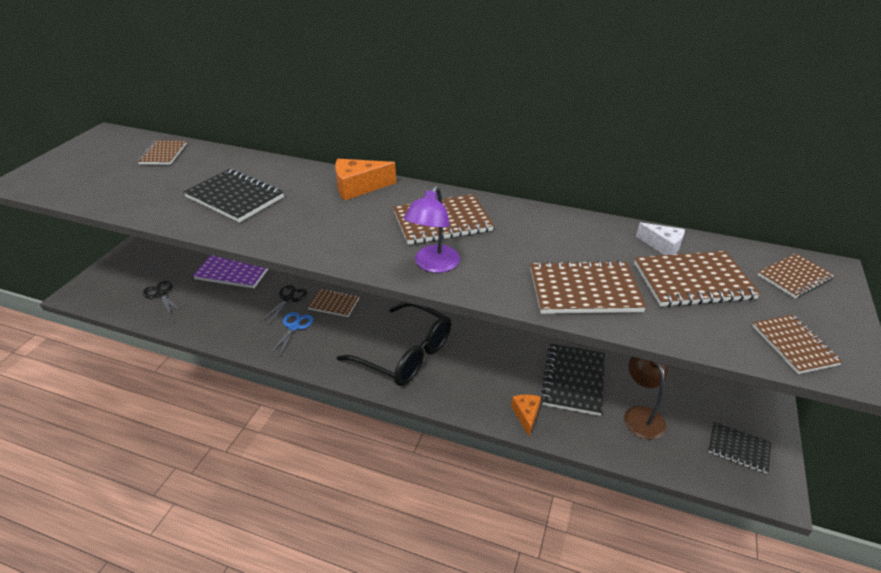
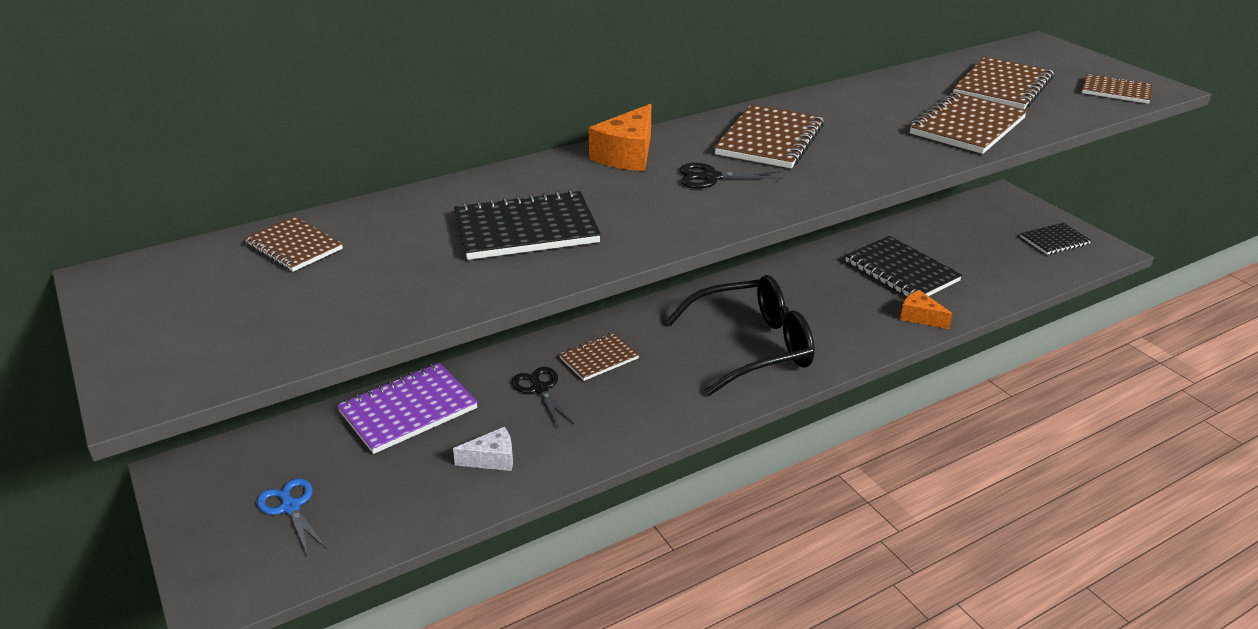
camera: 50 degrees left, 5 degrees down
(161, 294) = (361, 500): black scissors -> black scissors (710, 177)
(294, 327) = (603, 405): blue scissors -> blue scissors (290, 506)
(433, 265) = (844, 170): purple lamp -> none
(641, 415) = (977, 262): brown lamp -> none
(662, 246) = (939, 76): white cheese -> white cheese (492, 459)
(794, 277) = (1037, 56): brown notebook -> none

